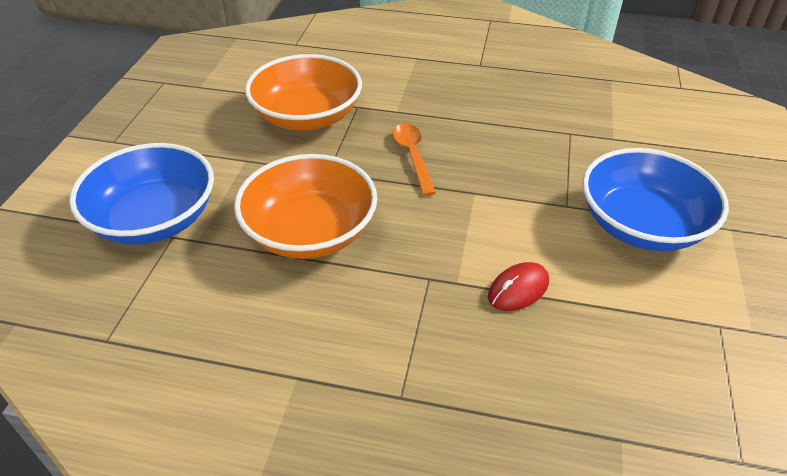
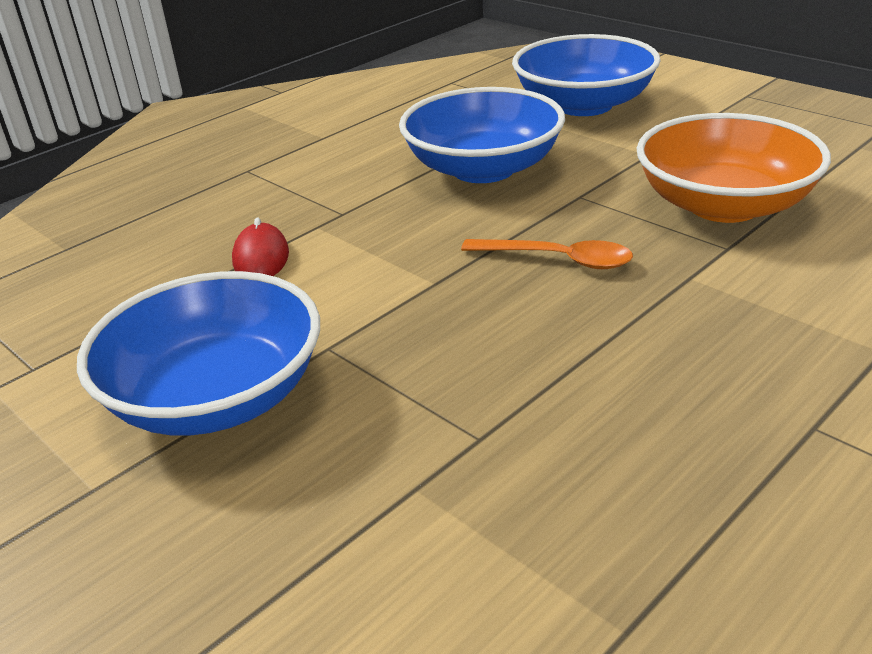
camera: 125 degrees right, 10 degrees down
(310, 232) = (483, 168): orange bowl -> blue bowl

